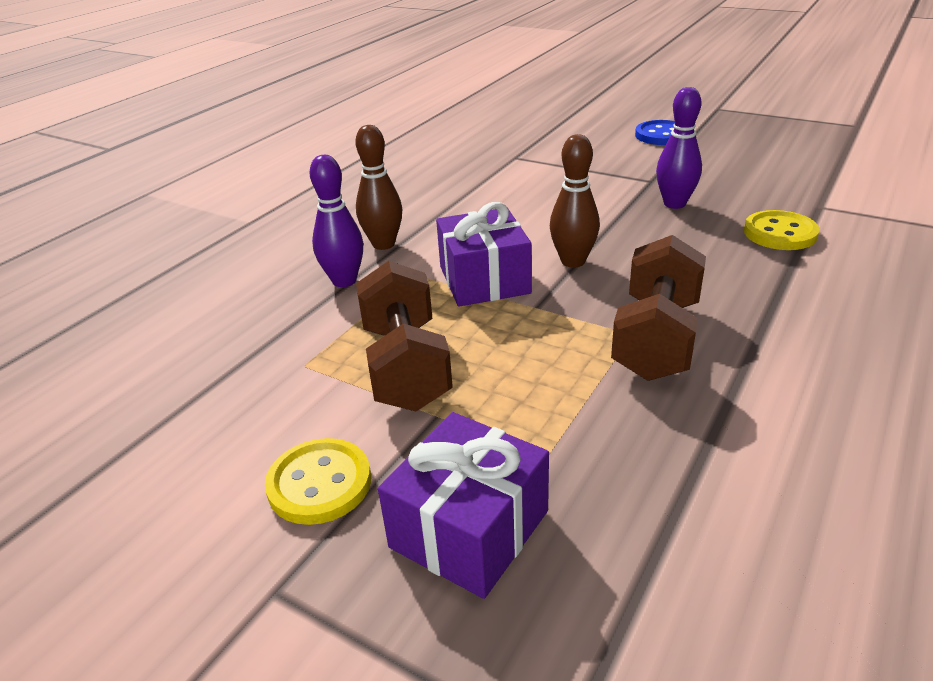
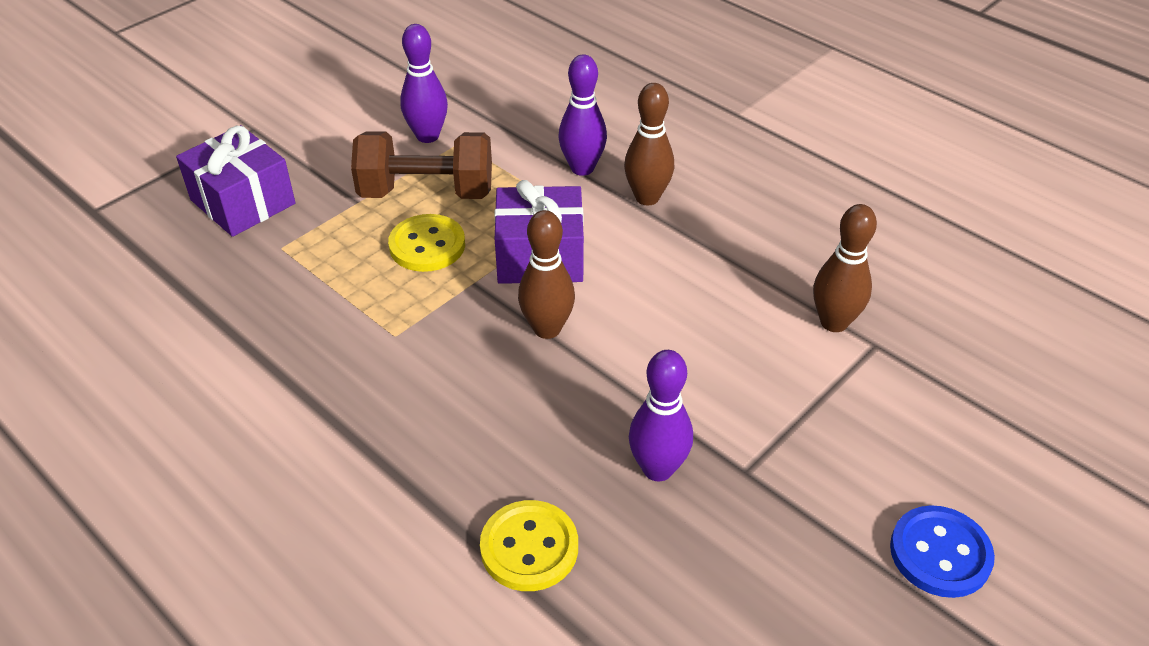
camera: 100 degrees right, 10 degrees up
(292, 392) = (427, 136): none -> purple bowling pin
(319, 483) = (324, 146): yellow button -> yellow button (427, 245)
(502, 168) = (834, 322): none -> brown bowling pin
(656, 339) = (377, 349): brown dumbbell -> none

